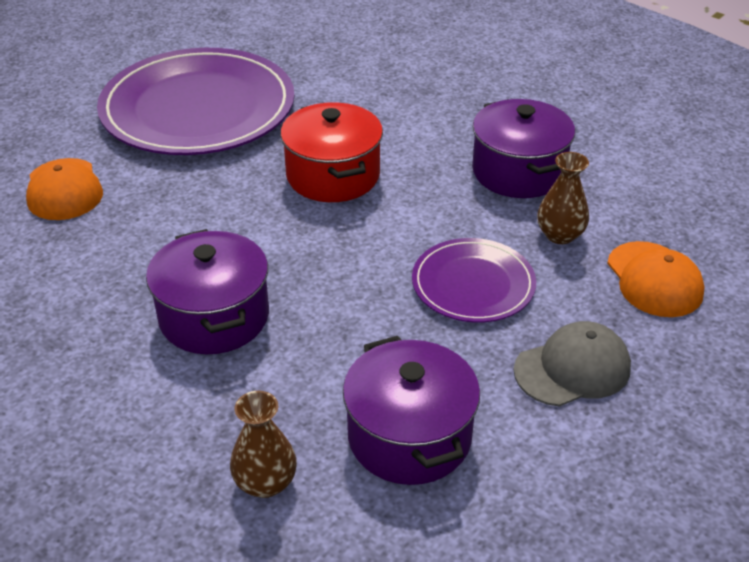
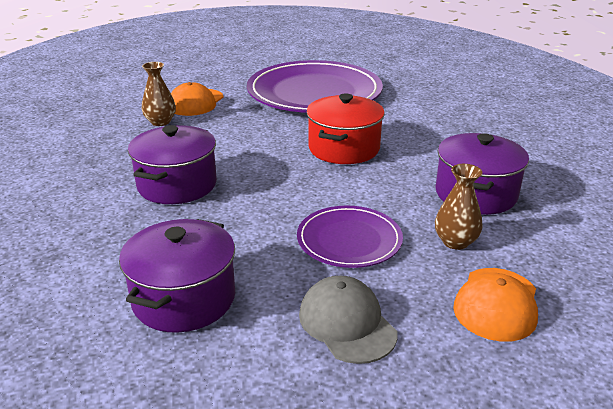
camera: 40 degrees right, 10 degrees down
(265, 483) = (77, 274): brown vase -> brown vase (160, 122)
(572, 369) = (347, 323): grey cap -> grey cap turned 135 degrees counterclockwise

